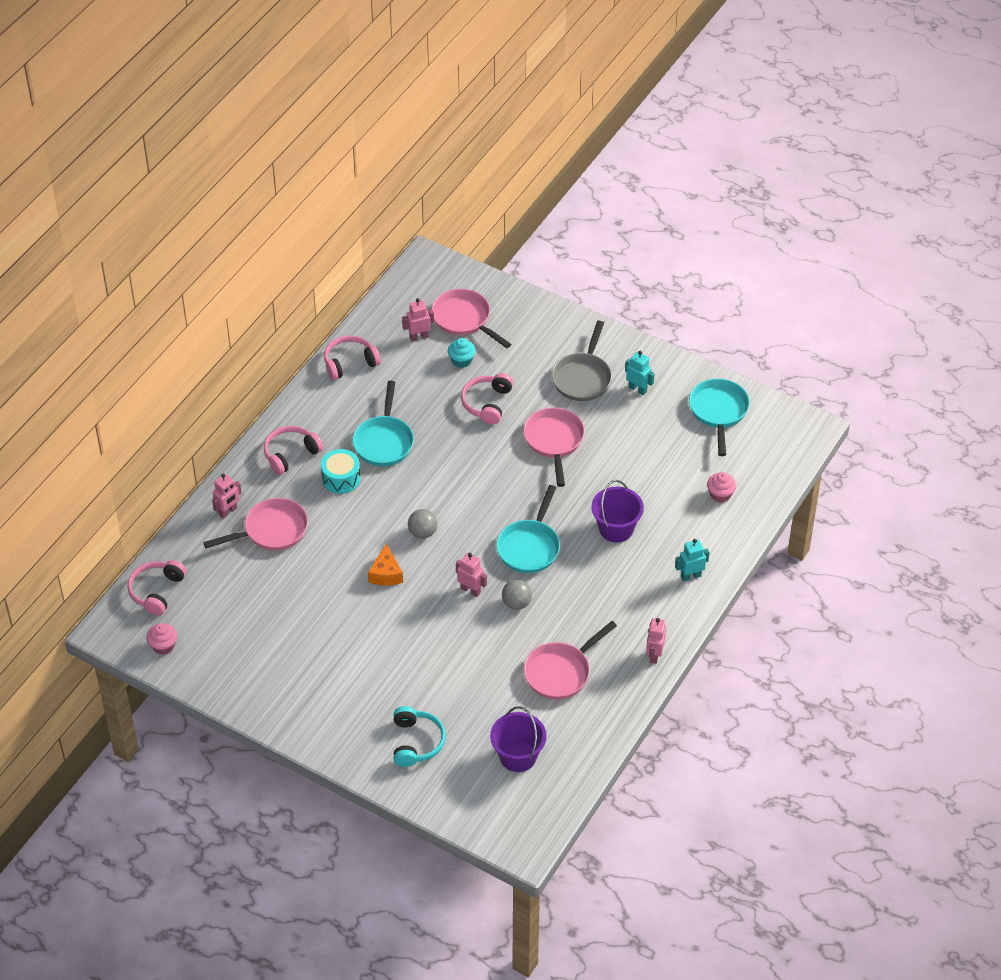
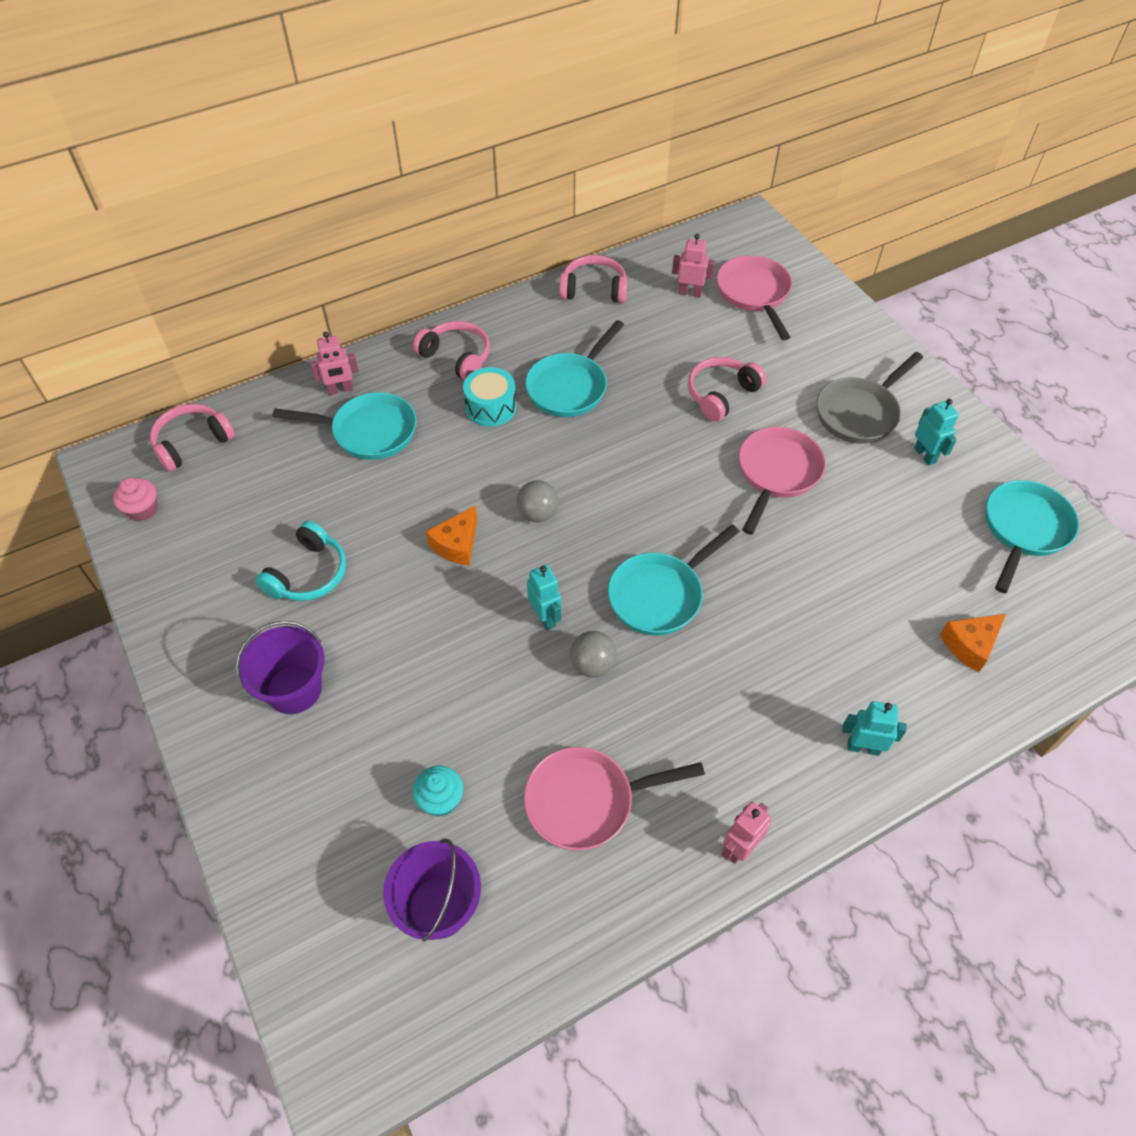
camera: 30 degrees right, 5 degrees up
(271, 530) = (369, 432): pink pan -> turquoise pan
(290, 454) = (457, 357): pink headphones -> pink headphones turned 45 degrees clockwise
(416, 742) = (321, 803): turquoise headphones -> turquoise headphones (309, 574)
(461, 360) = (722, 336): turquoise cupcake -> turquoise cupcake (440, 800)
(470, 590) = (545, 617): pink robot -> turquoise robot
(616, 528) = (792, 624): purple bucket -> purple bucket (294, 689)
(720, 494) = (970, 645): pink cupcake -> orange cheese

